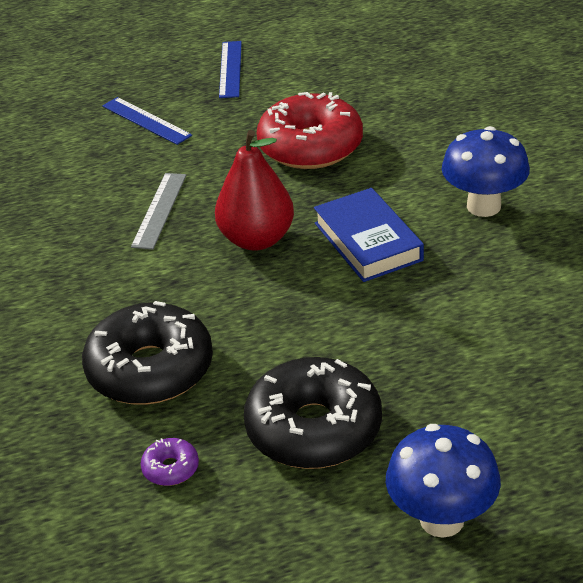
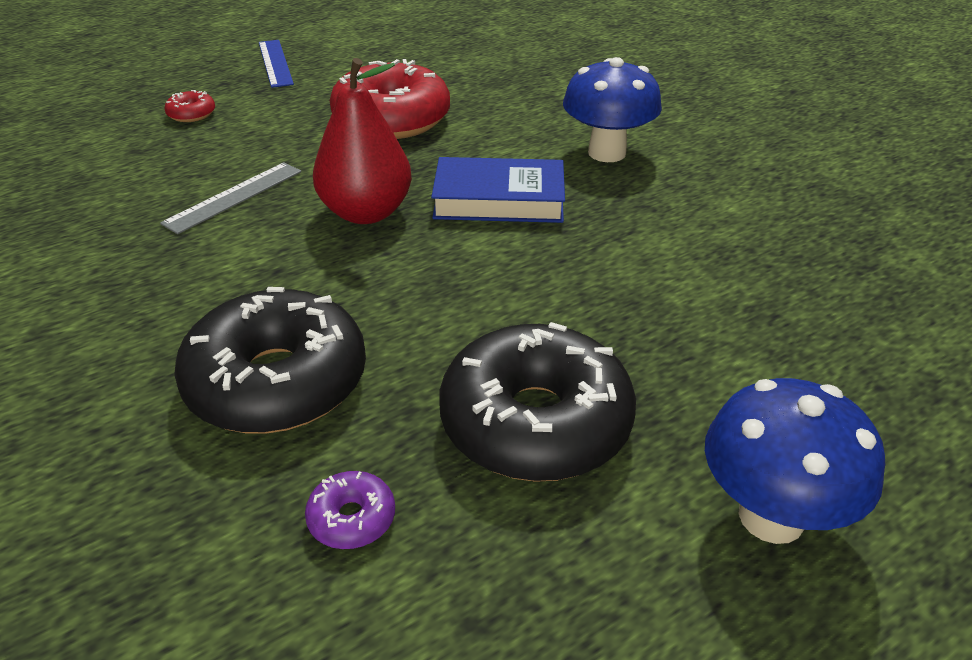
camera: 20 degrees left, 0 degrees up
(146, 121) = (191, 114): blue ruler -> red donut
(159, 210) = (234, 197): grey ruler -> grey ruler turned 45 degrees clockwise
(368, 241) = (499, 199): blue book -> blue book turned 45 degrees counterclockwise

